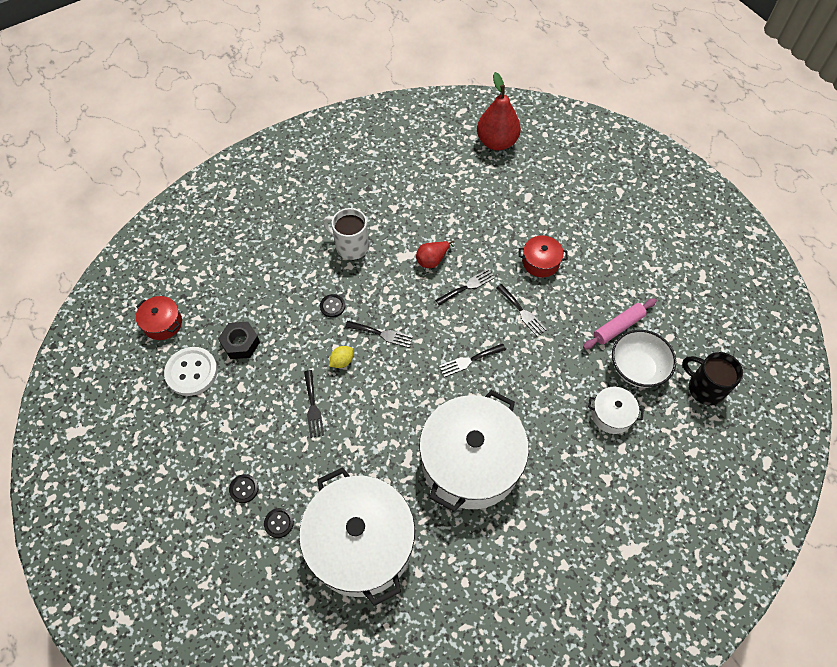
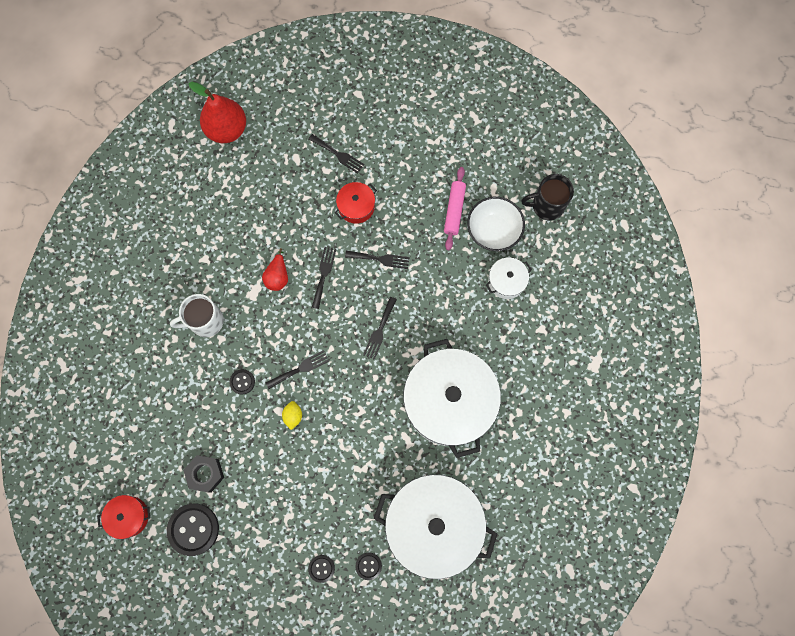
camera: 45 degrees left, 15 degrees up
(191, 372) = (193, 529): white button -> black button
(313, 407) = (307, 468): black fork -> black fork (338, 154)

